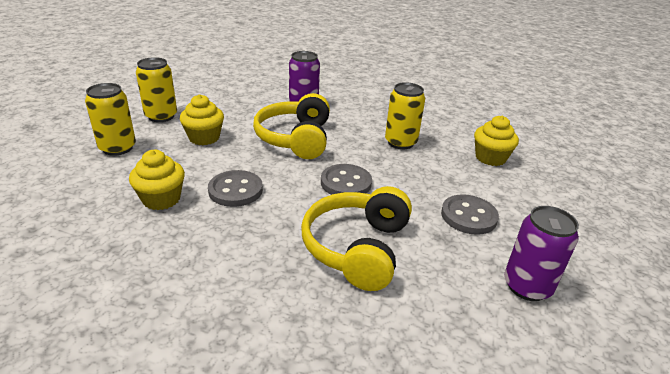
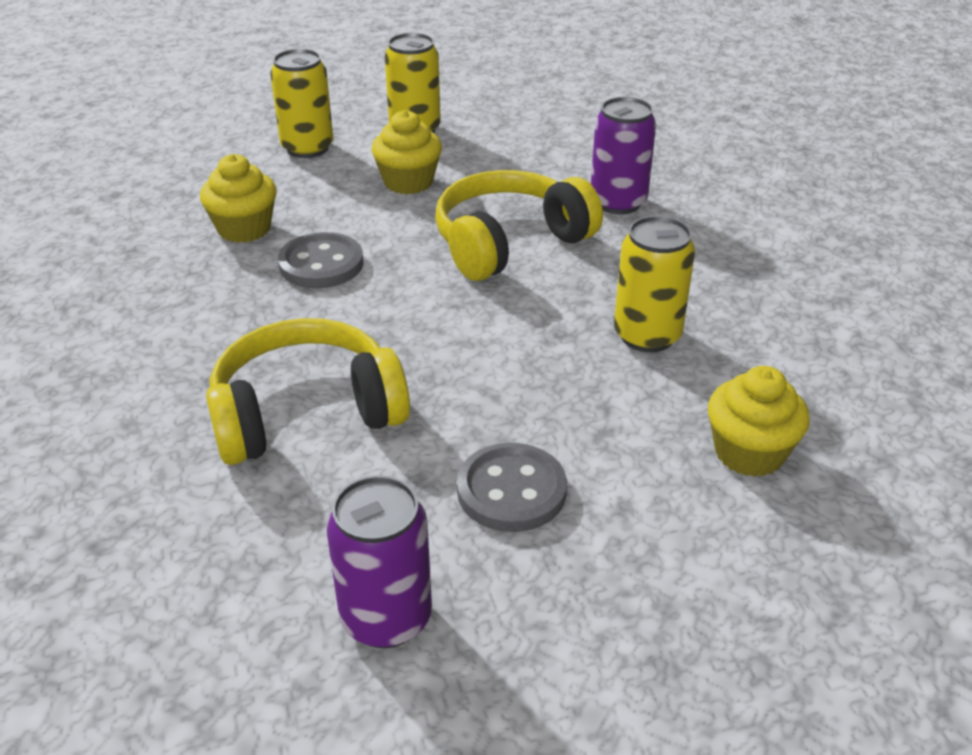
camera: 55 degrees right, 5 degrees up
(346, 183) = (450, 336): grey button -> none

